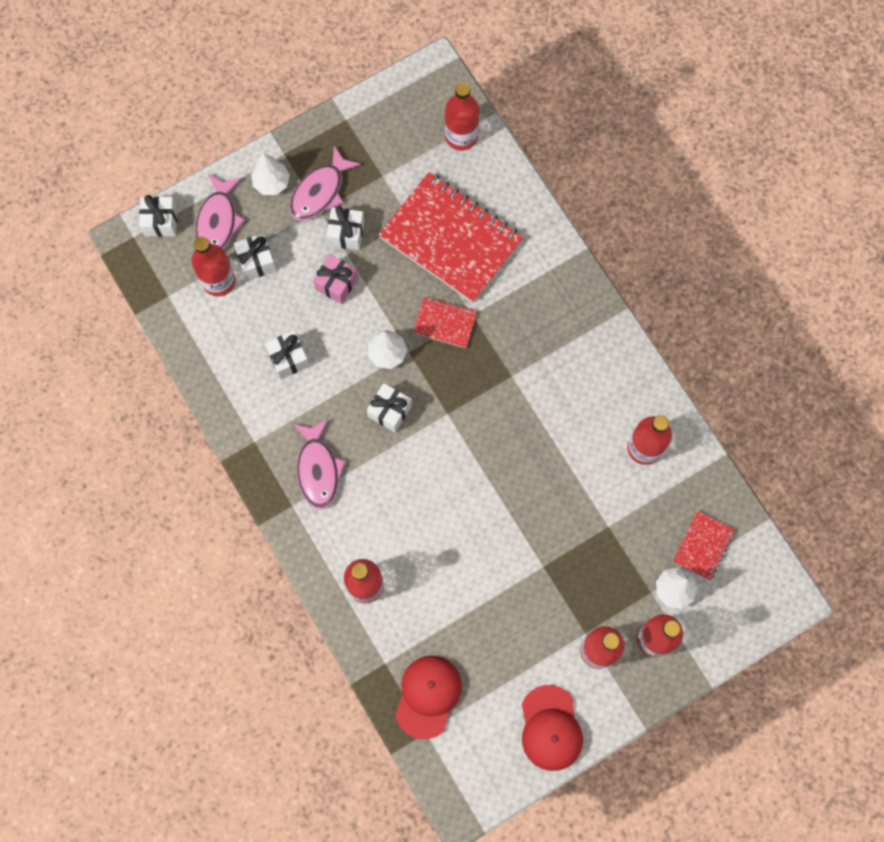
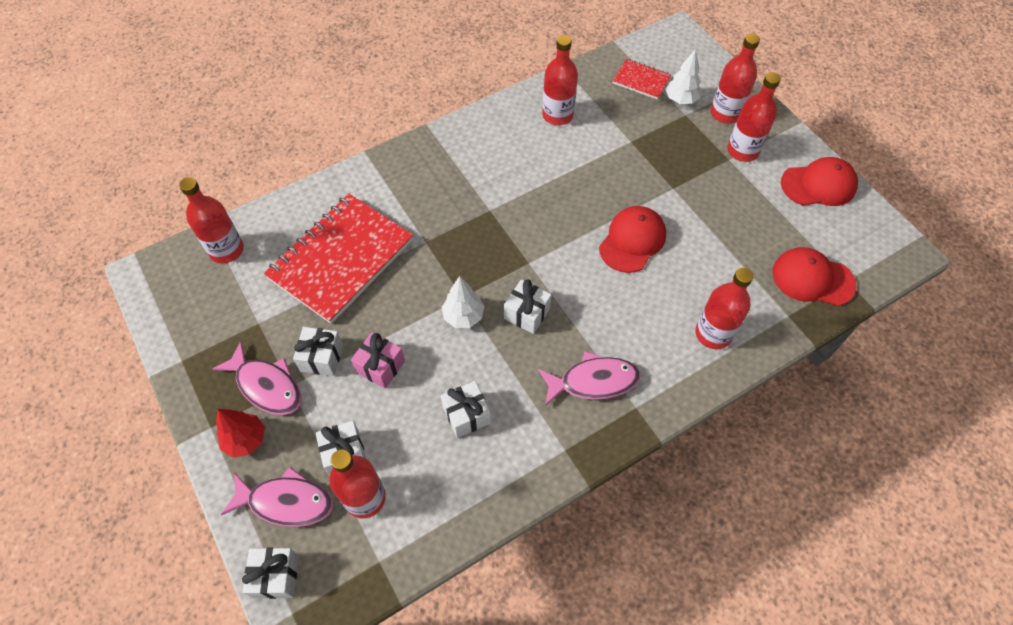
camera: 90 degrees left, 15 degrees down
(271, 183) = (246, 440): white tree -> red tree
(445, 323) = (432, 264): red notebook -> none
(474, 517) = (632, 240): none -> red cap

